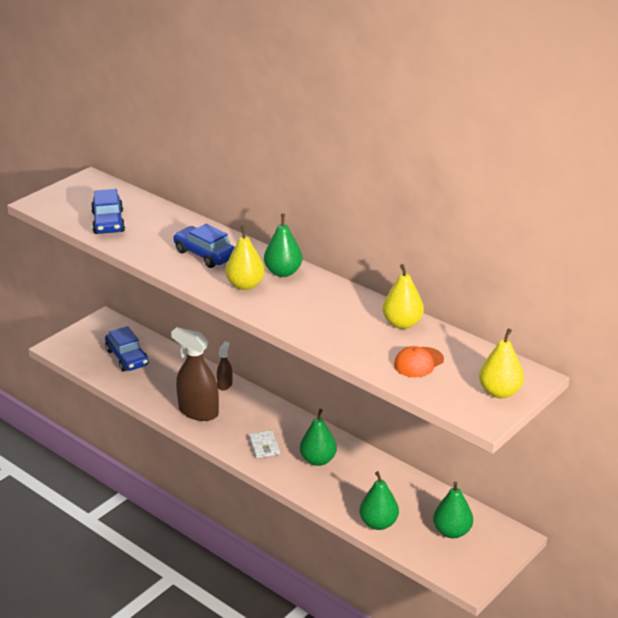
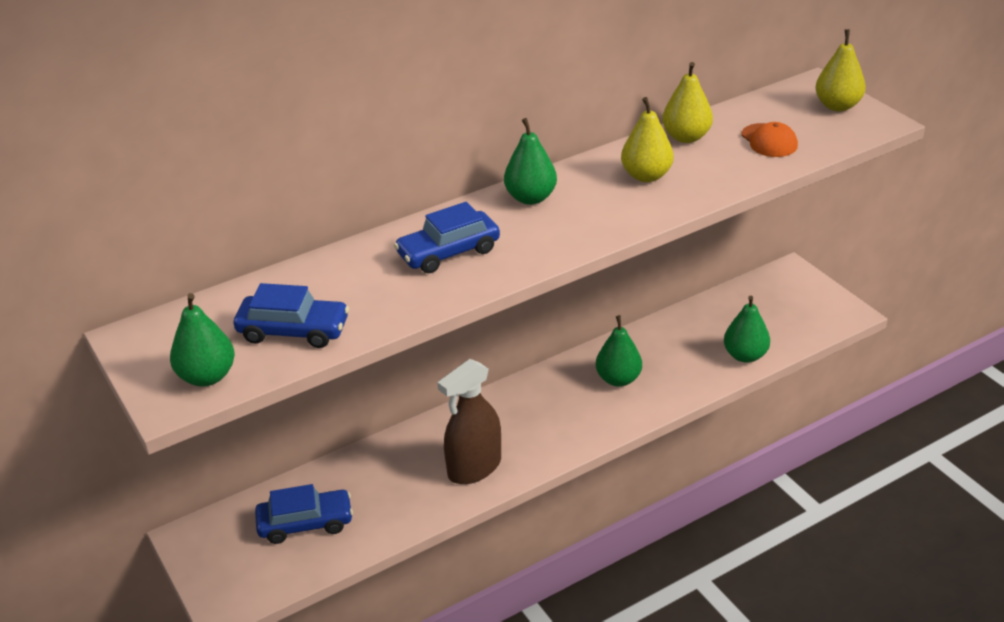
camera: 70 degrees left, 5 degrees up
(225, 384) = (427, 432): brown spray bottle -> none
(245, 285) = (547, 230): yellow pear -> yellow pear (646, 176)
(264, 446) = (573, 419): white wallet -> none
(452, 531) = (772, 308): green pear -> green pear (207, 376)

